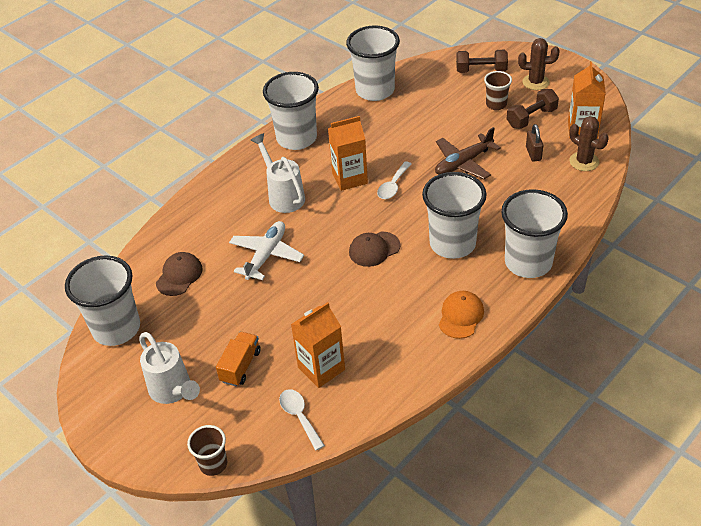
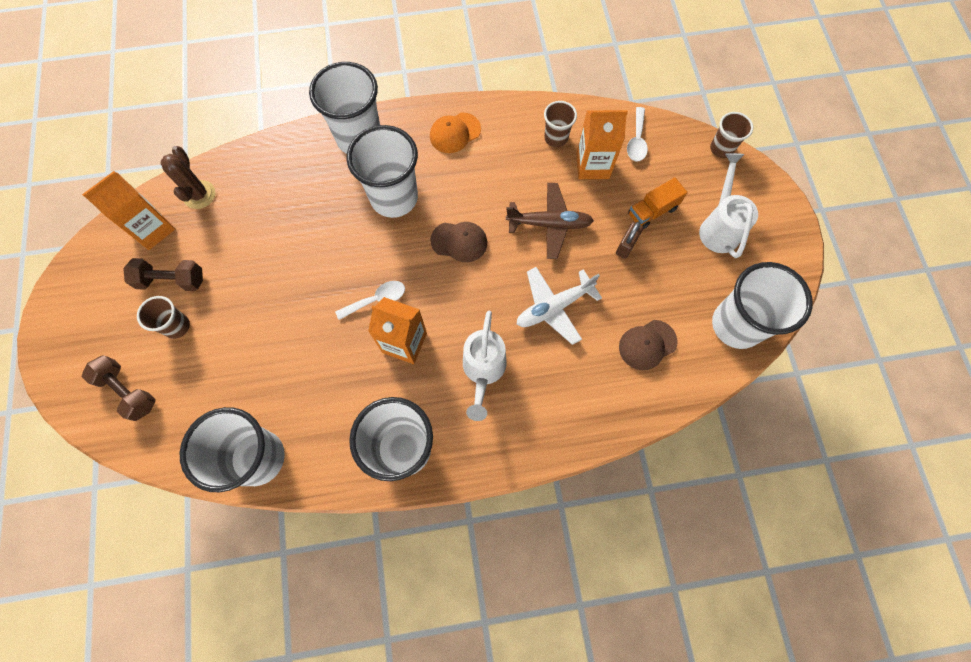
camera: 145 degrees left, 25 degrees up
(373, 369) = (556, 138): none -> brown cup
(463, 163) = (291, 276): brown plane -> brown plane (549, 224)
(533, 153) = (224, 237): brown padlock -> brown padlock (626, 246)
(535, 82) = (106, 325): brown cactus -> none

